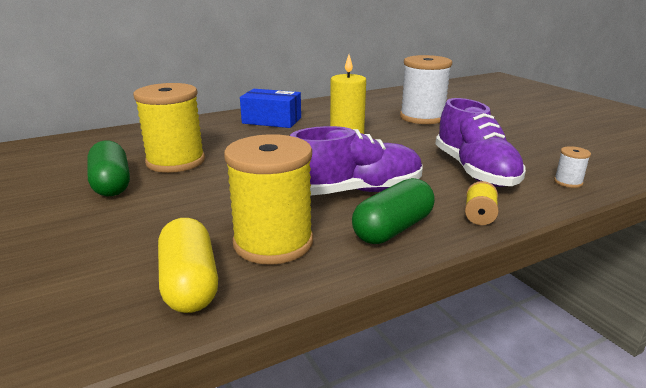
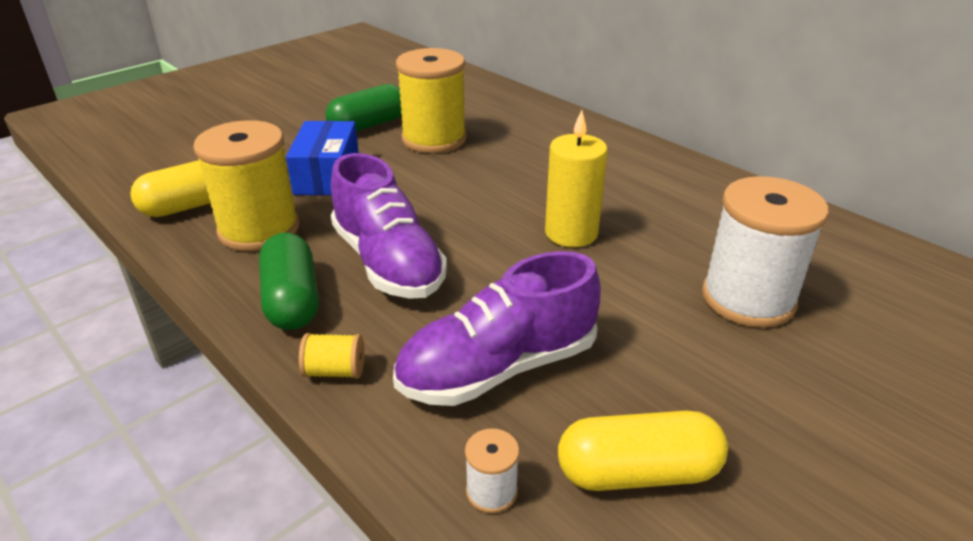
camera: 75 degrees right, 10 degrees up
(272, 120) = (610, 164): blue box -> blue box (327, 175)
(393, 229) = (292, 300): green capsule -> green capsule turned 45 degrees clockwise
(544, 153) = (637, 472): none -> yellow capsule

